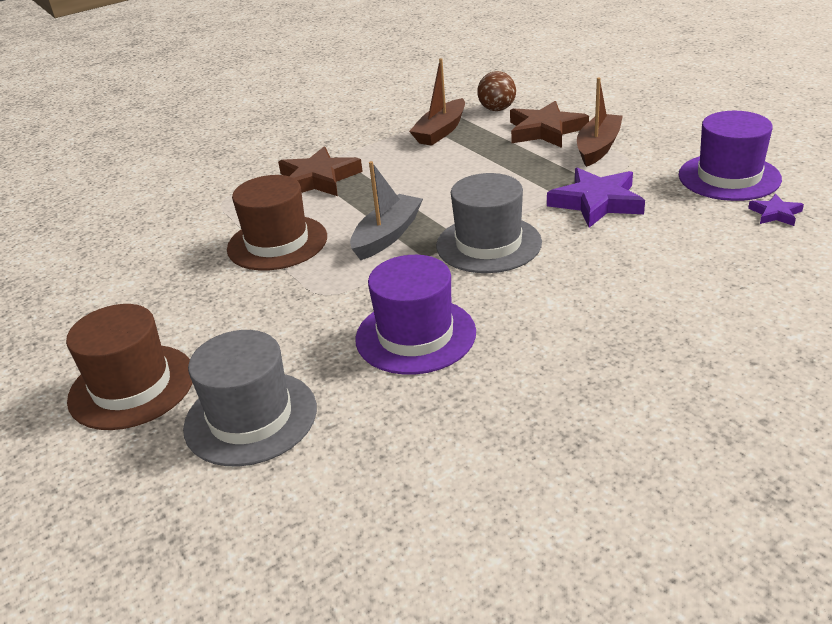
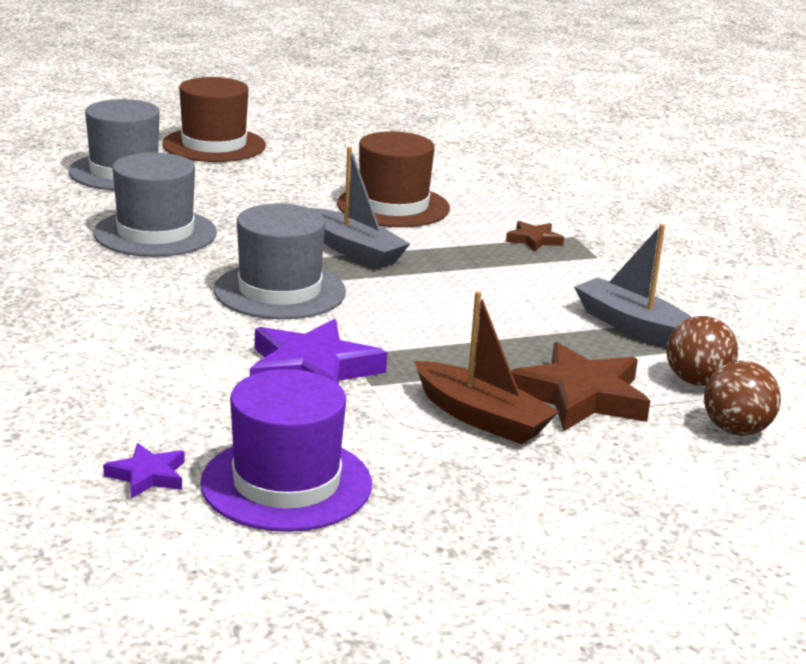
camera: 100 degrees right, 10 degrees down
(318, 179) = (534, 240): brown star -> brown star, size x0.51
(415, 335) = (155, 233): purple hat -> grey hat
(441, 131) = (634, 327): brown boat -> grey boat
(542, 96) = (736, 430): none -> brown ball

